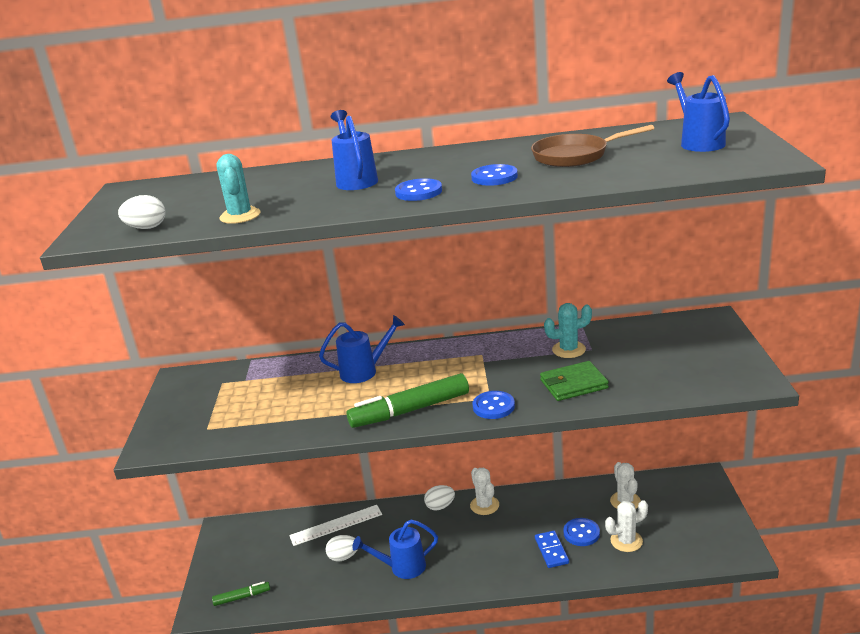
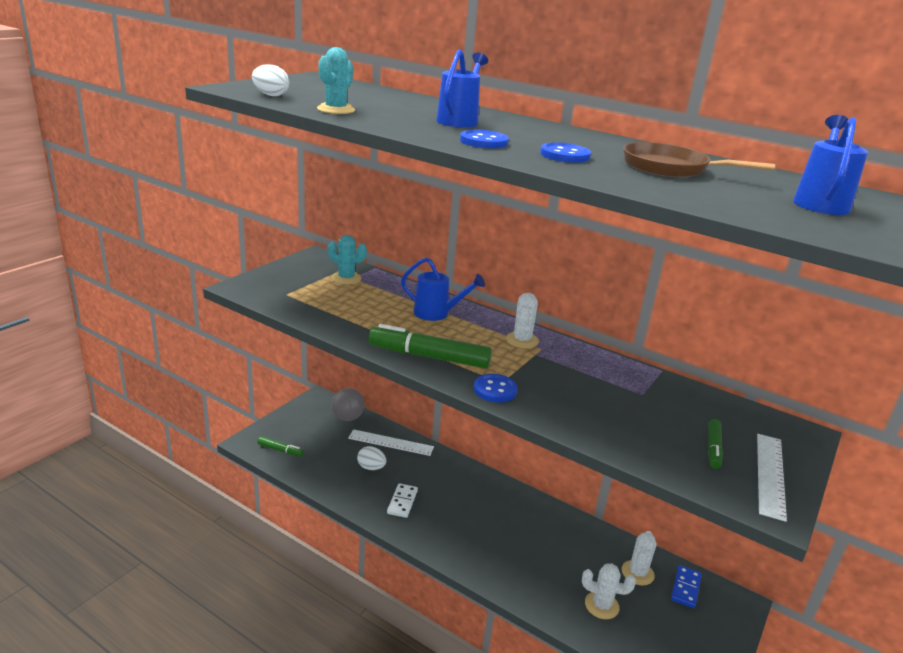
camera: 30 degrees right, 0 degrees up
(271, 528) = (347, 418): none -> grey ball
(402, 567) = (402, 502): blue watering can -> white domino
(440, 506) = (478, 477): white egg -> none
(484, 505) = (513, 498): white cactus -> white cactus (522, 340)
(551, 551) = (527, 568): blue domino -> blue domino (685, 588)
(569, 350) = (620, 383): turquoise cactus -> turquoise cactus (346, 278)
(573, 384) = (586, 411): green wallet -> none
(581, 533) = (568, 572): blue button -> none
(678, 361) = (713, 448): none -> green marker
(728, 359) = (770, 474): none -> white ruler

